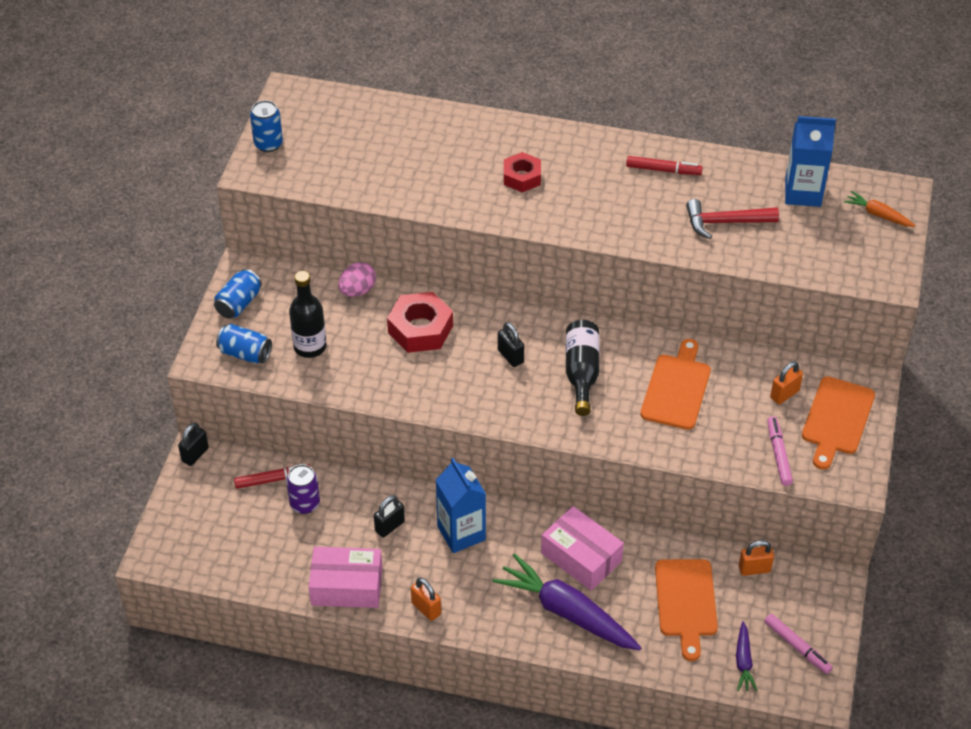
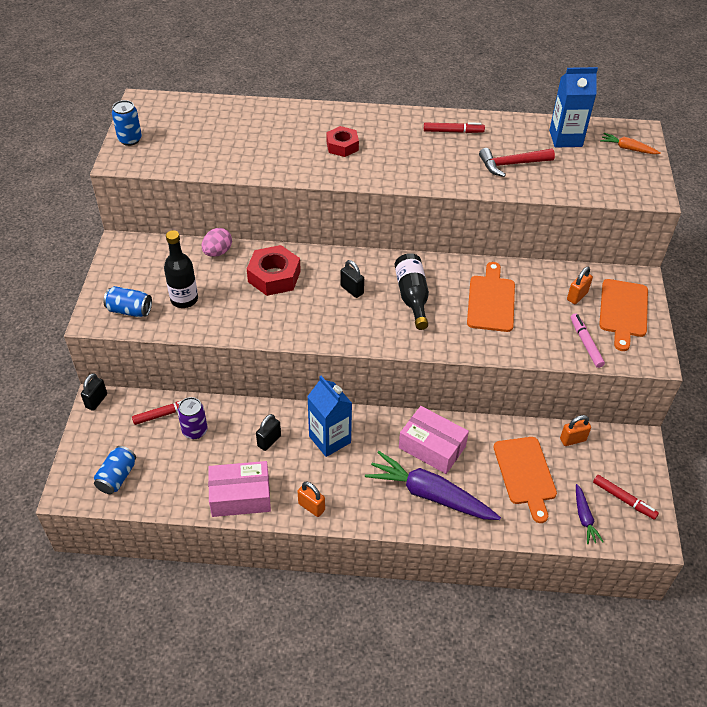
camera: 10 degrees left, 0 degrees up
(239, 303) = (120, 271): blue can -> blue can (117, 477)
(797, 647) = (624, 499): pink marker -> red marker

